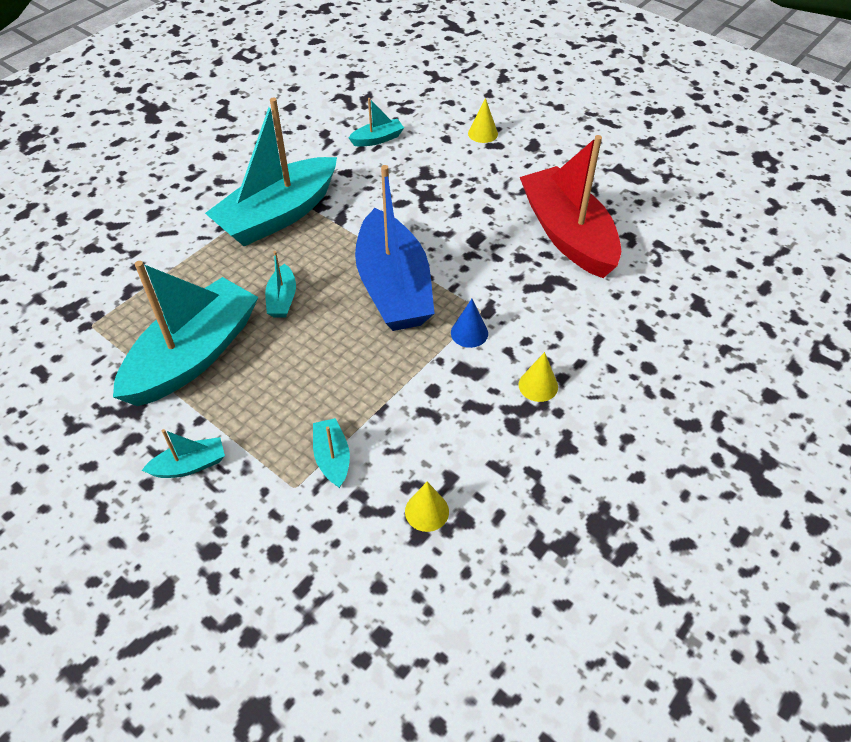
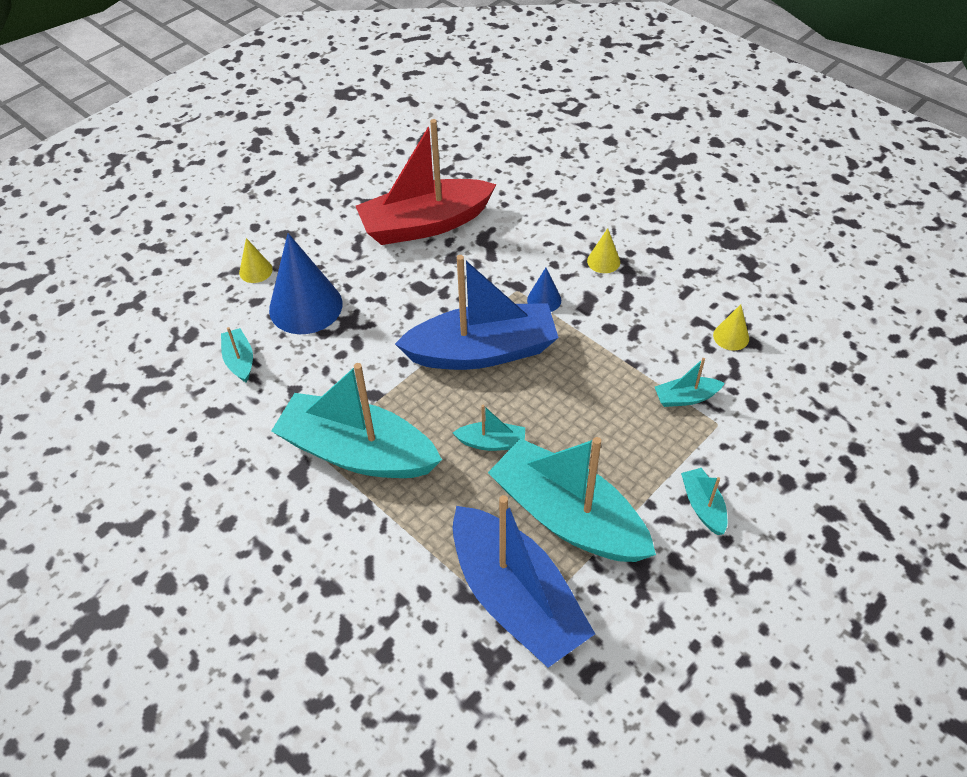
camera: 85 degrees left, 0 degrees up
(119, 322) = (516, 598): none -> blue boat
(278, 215) = (357, 452): turquoise boat -> turquoise boat turned 150 degrees clockwise
(442, 167) = (305, 306): none -> blue cone

